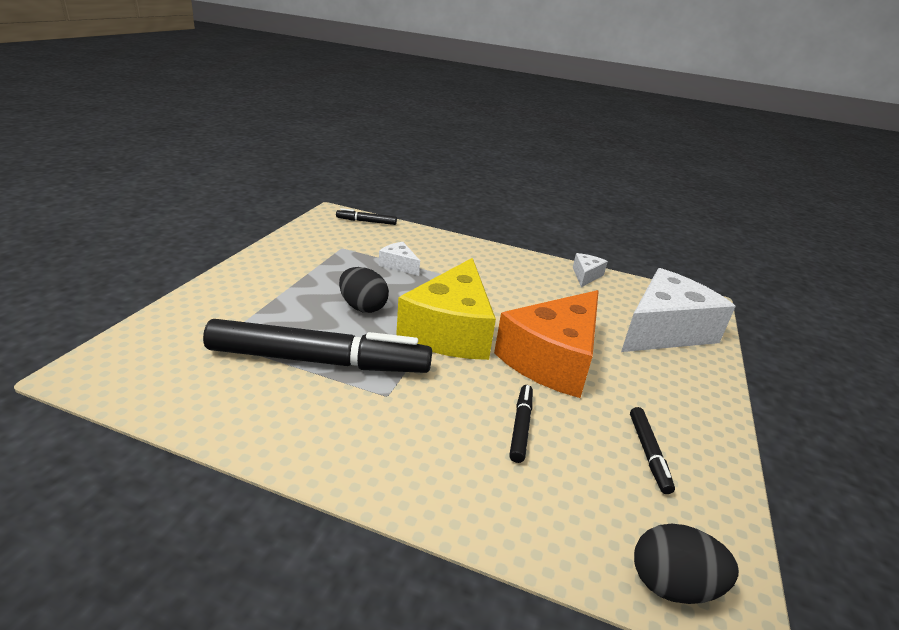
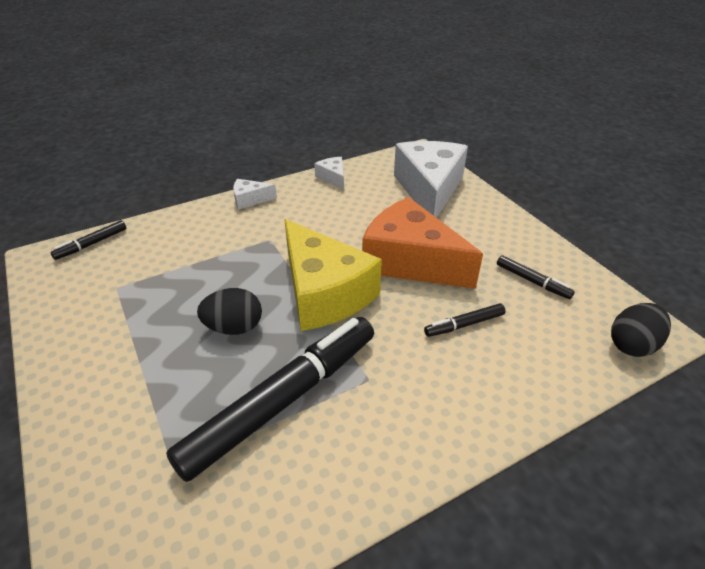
camera: 45 degrees left, 10 degrees up
(399, 265) = (195, 267): white cheese -> white cheese (250, 200)
(520, 427) = (465, 324): black marker -> black marker turned 75 degrees counterclockwise
(552, 359) = (410, 261): orange cheese -> orange cheese turned 135 degrees clockwise

